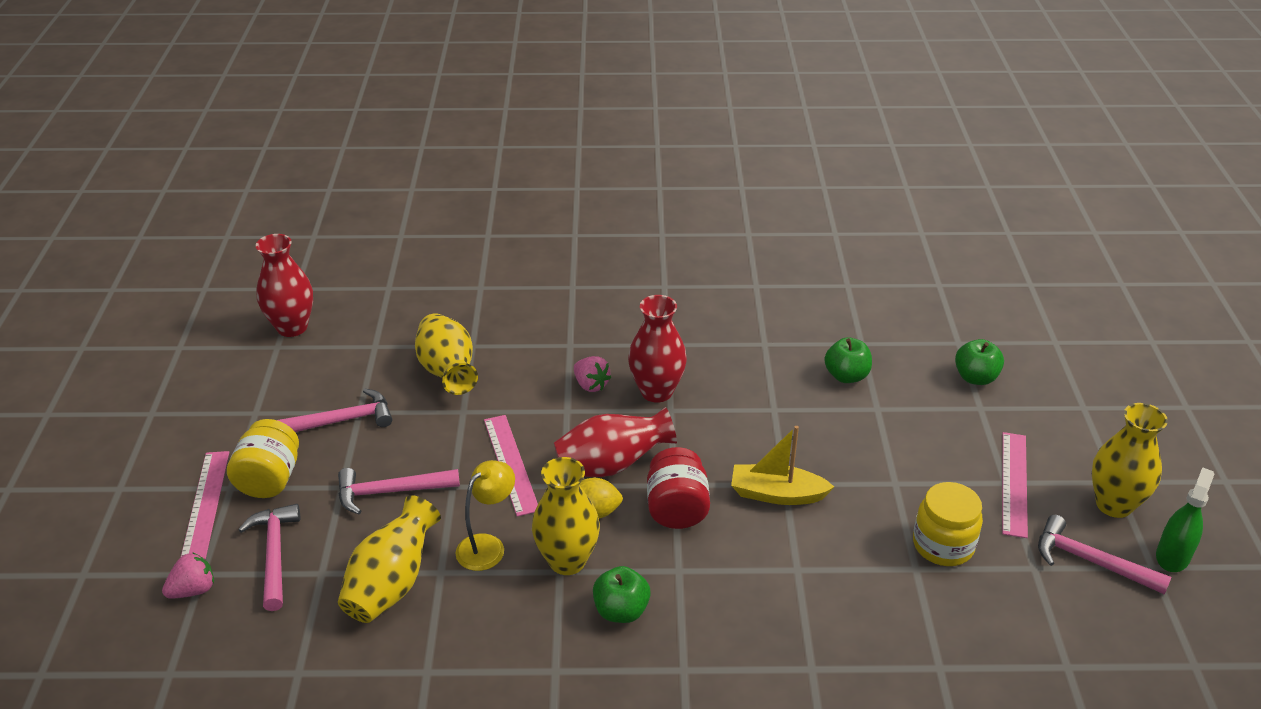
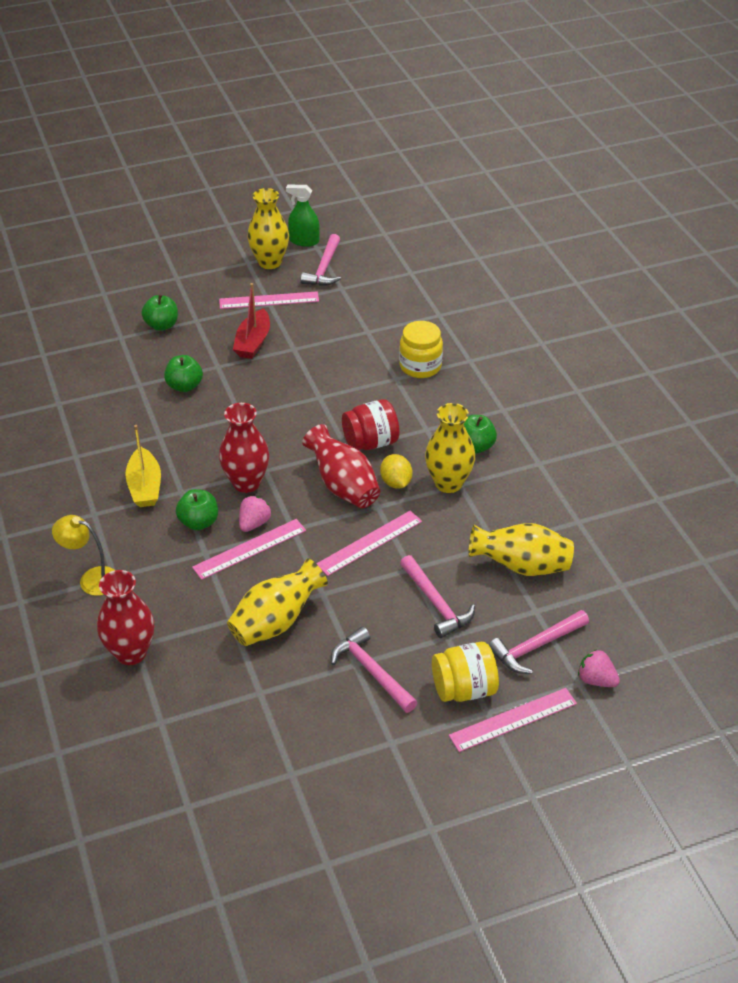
camera: 110 degrees left, 5 degrees up
(292, 327) = (256, 776): red vase -> red vase (131, 653)
(487, 546) = (458, 528): yellow lamp -> yellow lamp (91, 579)
(556, 375) = (250, 549): none -> pink ruler
(614, 348) = (199, 522): none -> green apple
(777, 494) = (331, 398): yellow boat -> yellow boat (145, 486)
(919, 449) = (253, 342): none -> red boat
(943, 545) = (341, 323): yellow jar -> yellow jar (420, 366)

